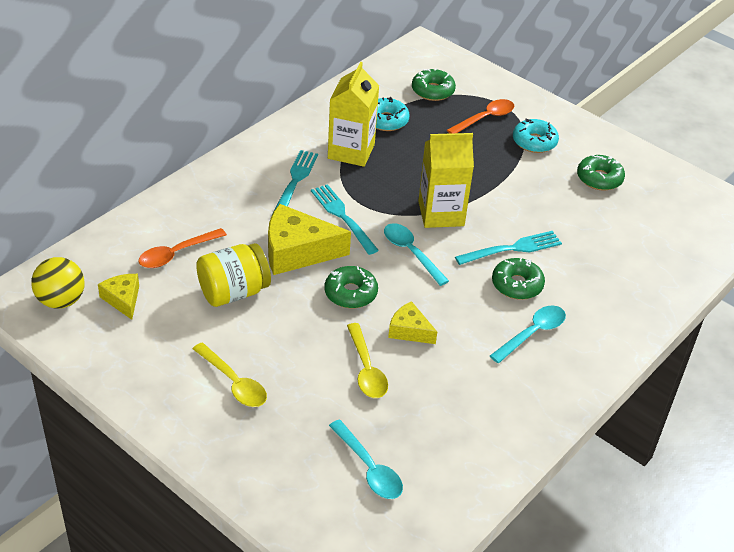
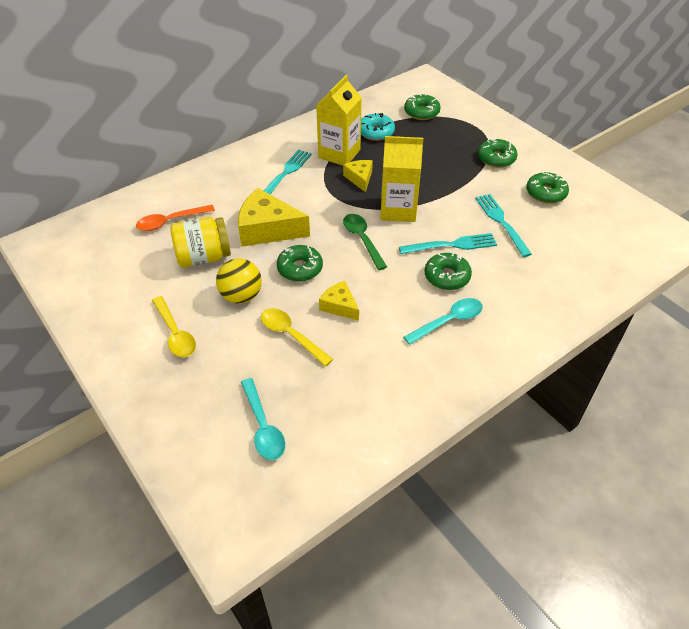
camera: 15 degrees right, 5 degrees up
(61, 300) = (66, 249): yellow ball -> yellow ball (241, 296)
(123, 299) = (114, 253): yellow cheese -> yellow cheese (360, 178)
(342, 217) = (315, 205): turquoise fork -> turquoise fork (501, 222)
(366, 369) = (291, 335): yellow spoon -> yellow spoon turned 135 degrees clockwise
(411, 253) = (362, 240): turquoise spoon -> green spoon
(485, 118) = (459, 137): orange spoon -> none
(534, 142) = (496, 158): turquoise donut -> green donut

